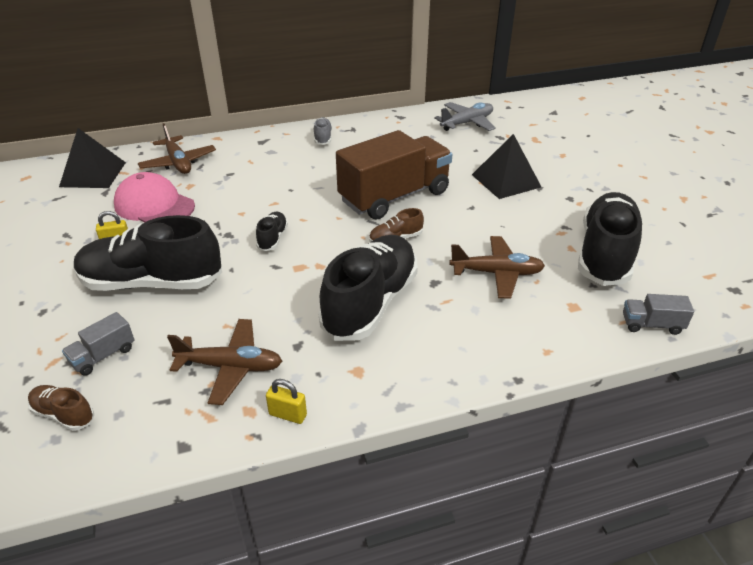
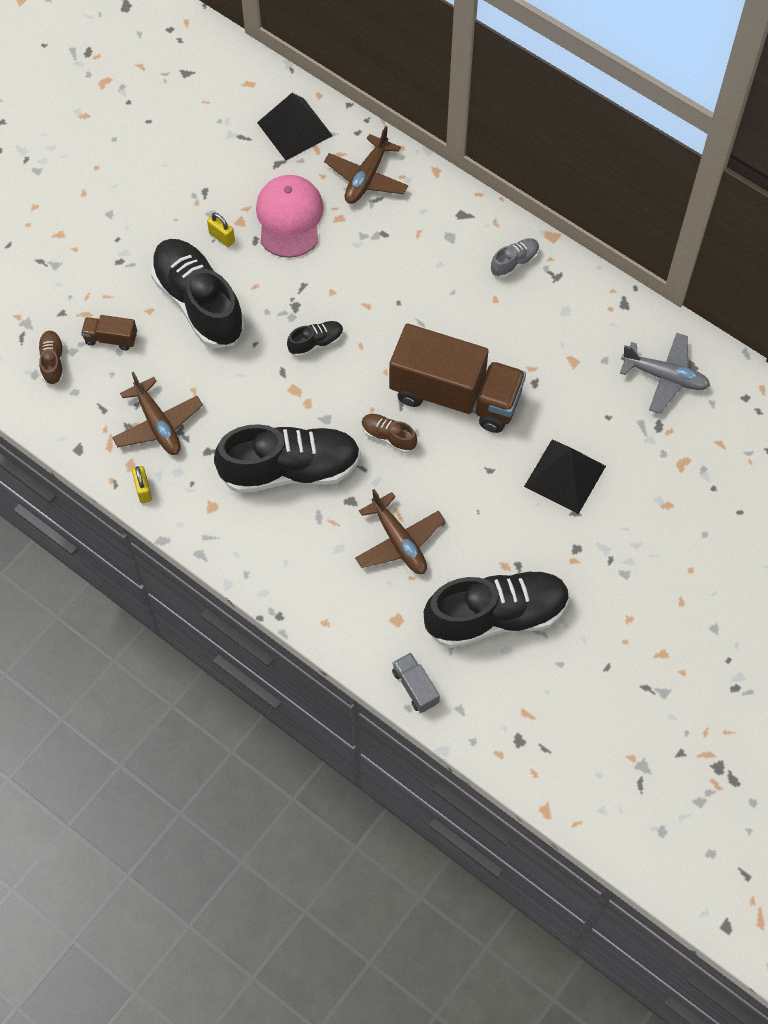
camera: 55 degrees right, 25 degrees up
(103, 355) = (111, 338): grey truck -> brown truck

